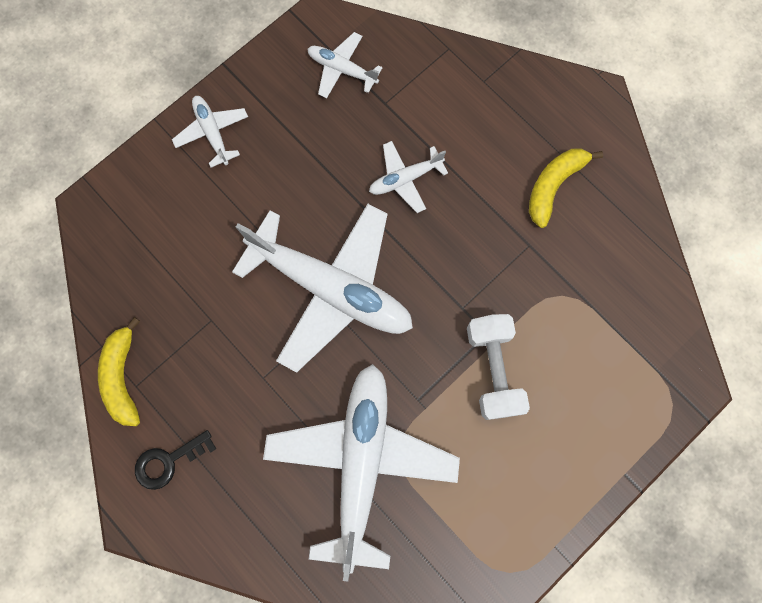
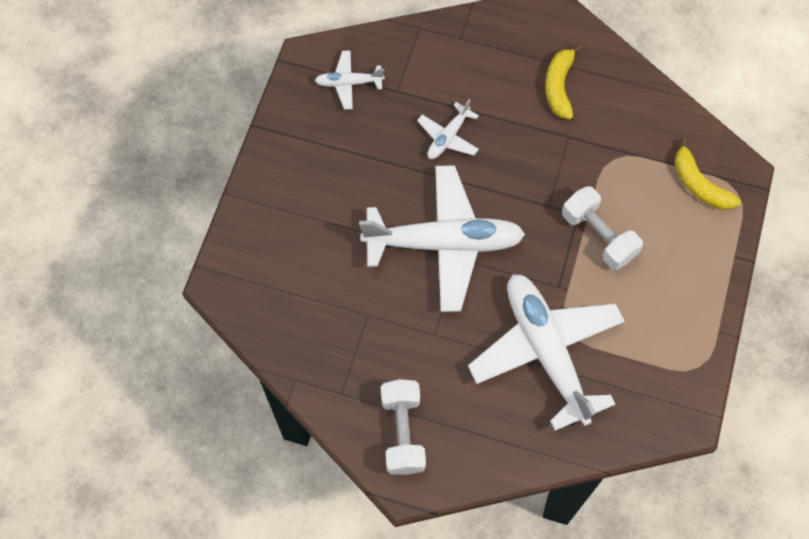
camera: 30 degrees left, 10 degrees down
(123, 377) = (327, 392): yellow banana -> yellow banana (699, 184)
(168, 461) = (403, 432): black key -> white dumbbell
(212, 133) = (278, 179): white plane -> none

